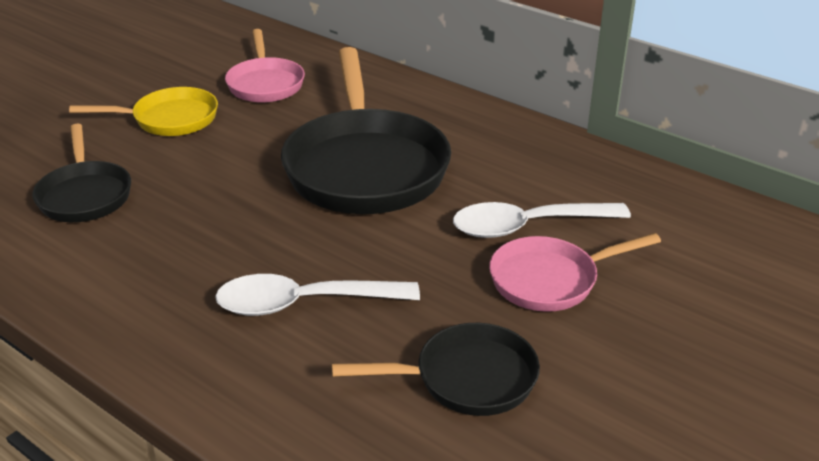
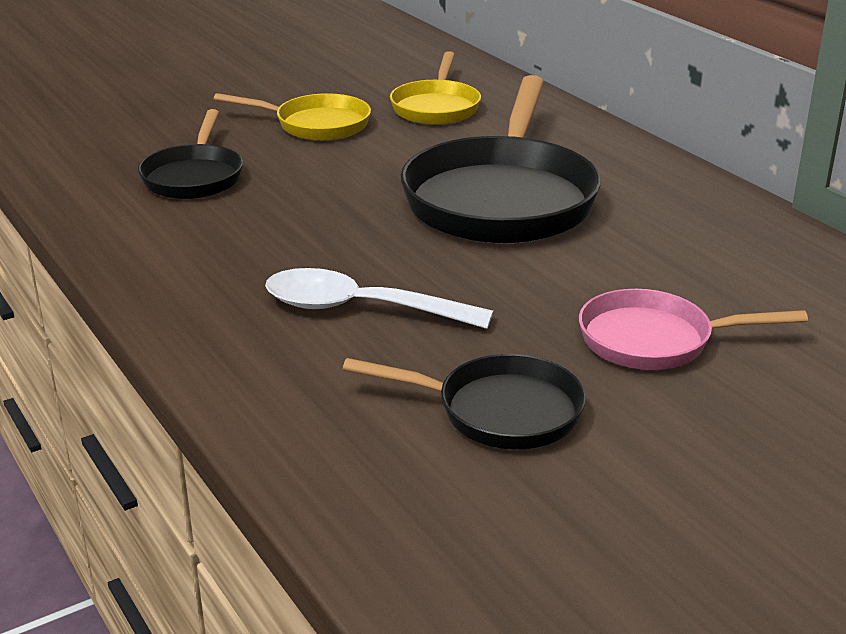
camera: 20 degrees right, 5 degrees down
(265, 84) = (436, 107): pink pan -> yellow pan
(527, 226) = (658, 285): white spoon -> none

